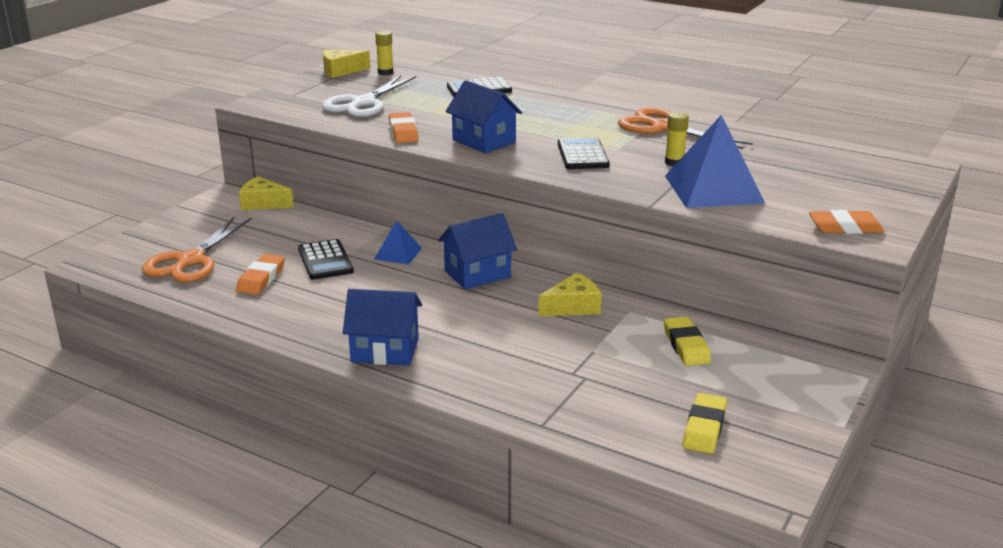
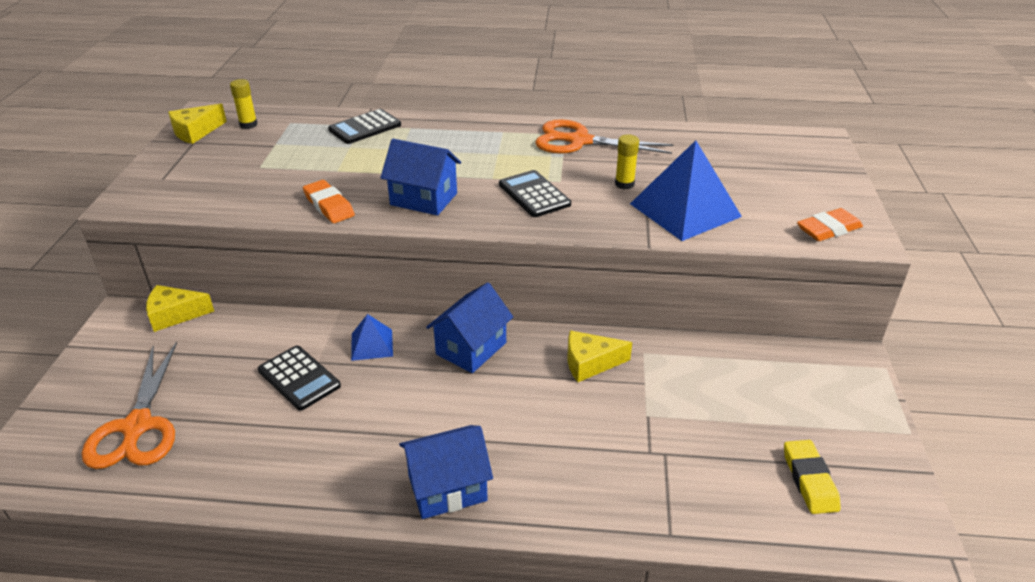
camera: 25 degrees left, 10 degrees up
(261, 279) = (241, 428): orange eraser -> none
(363, 103) = (254, 173): white scissors -> none
(573, 307) = (590, 363): yellow cheese -> yellow cheese turned 135 degrees counterclockwise
(686, 346) = (721, 380): yellow eraser -> none

